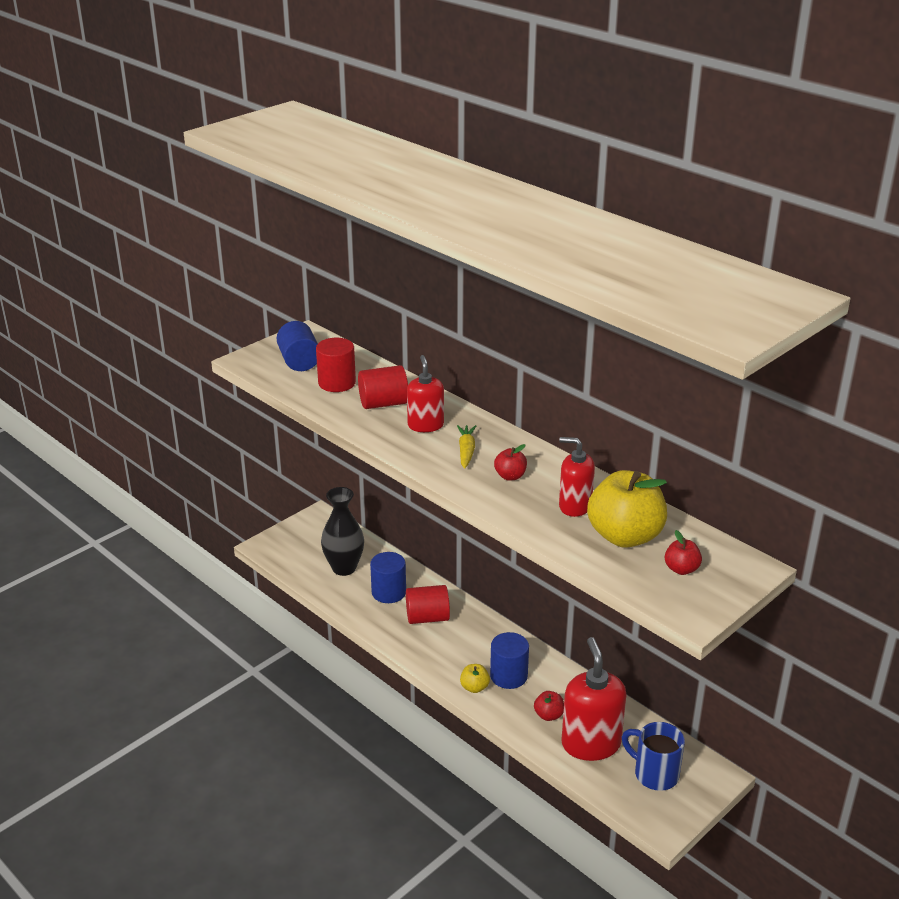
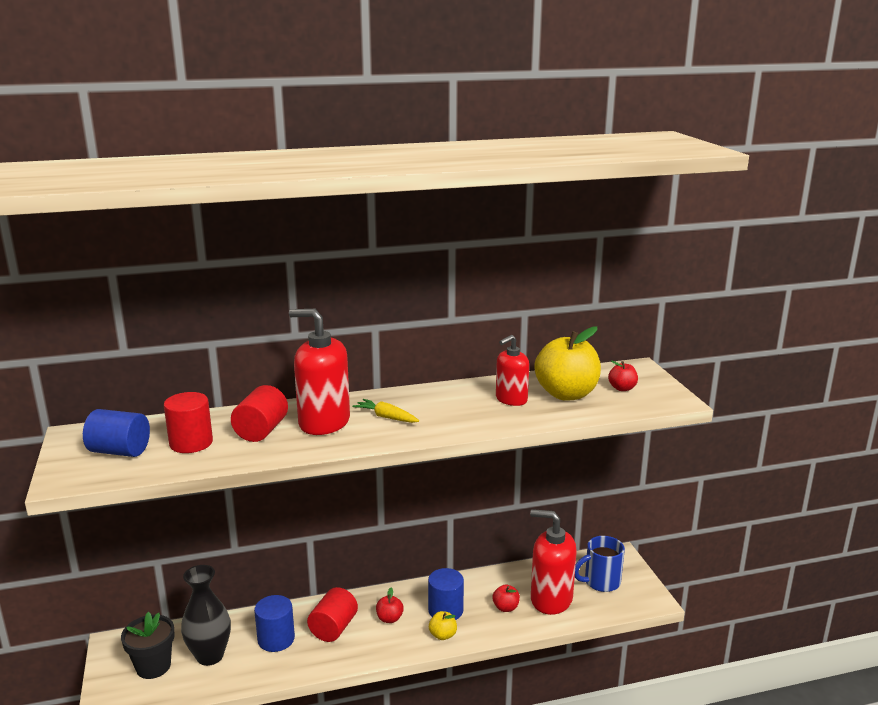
camera: 60 degrees left, 10 degrees down
(312, 547) = (153, 666): none -> black flower pot
(425, 425) = (324, 422): red soap dispenser -> red soap dispenser, size x1.63
(510, 476) = (444, 410): red apple -> red apple (389, 618)

